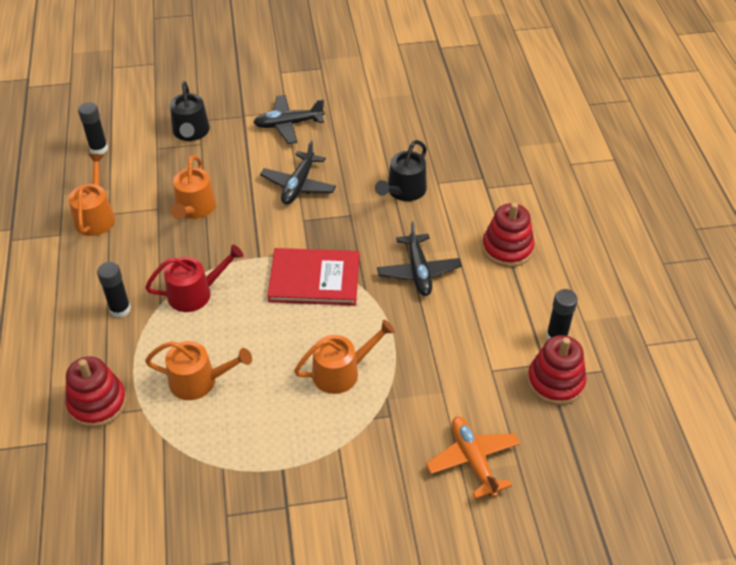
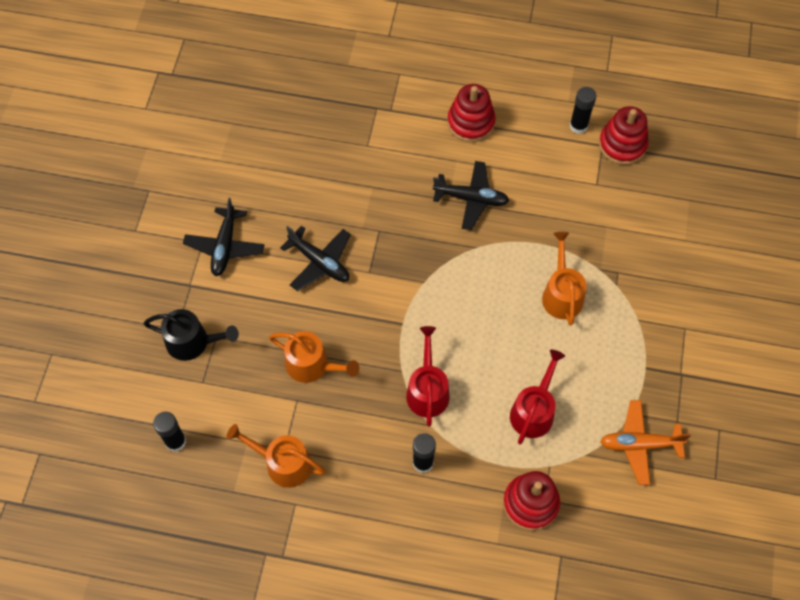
camera: 70 degrees left, 15 degrees up
(198, 381) = (533, 411): orange watering can -> red watering can
(314, 279) = (448, 284): red book -> none
(404, 190) = (366, 176): black watering can -> none
(473, 460) = (677, 228): orange plane -> orange plane (640, 444)

